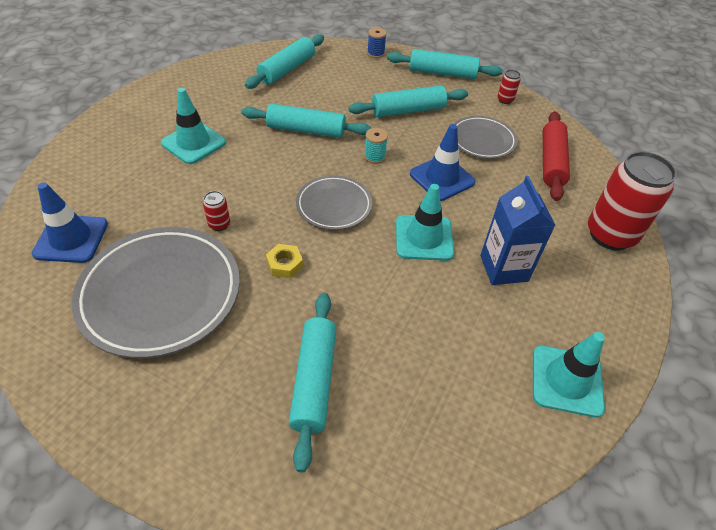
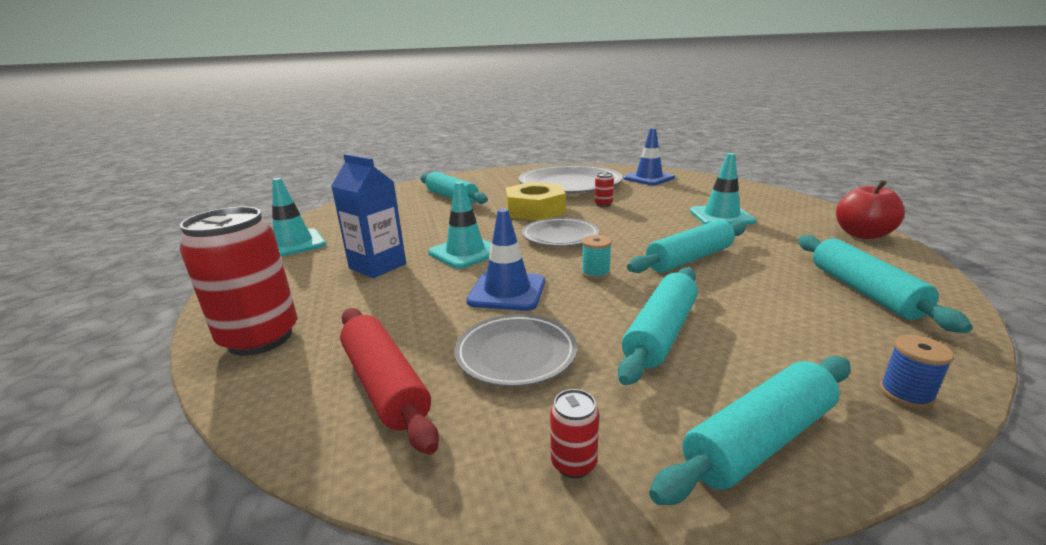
camera: 140 degrees right, 25 degrees down
(183, 79) = (862, 234): none -> red apple
(285, 264) = (535, 210): yellow nut -> yellow nut, size x2.19

